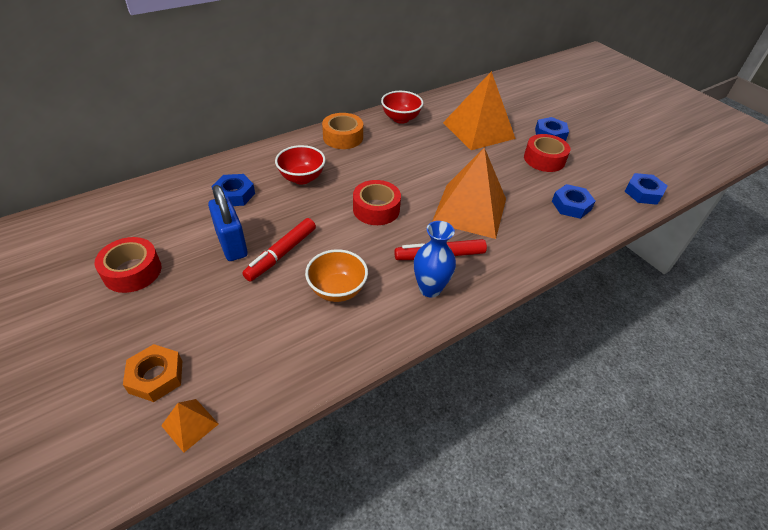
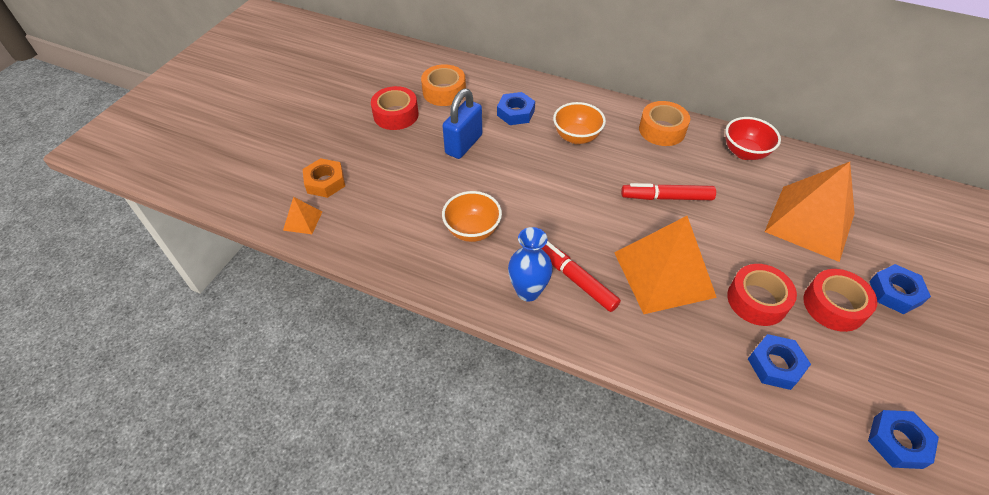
camera: 60 degrees right, 5 degrees up
(149, 223) = (444, 92): none -> orange tape
(281, 254) = (479, 176): red marker -> red marker (666, 197)
(302, 178) = (576, 137): red bowl -> orange bowl
(376, 209) = (590, 204): red tape -> red tape (757, 300)

